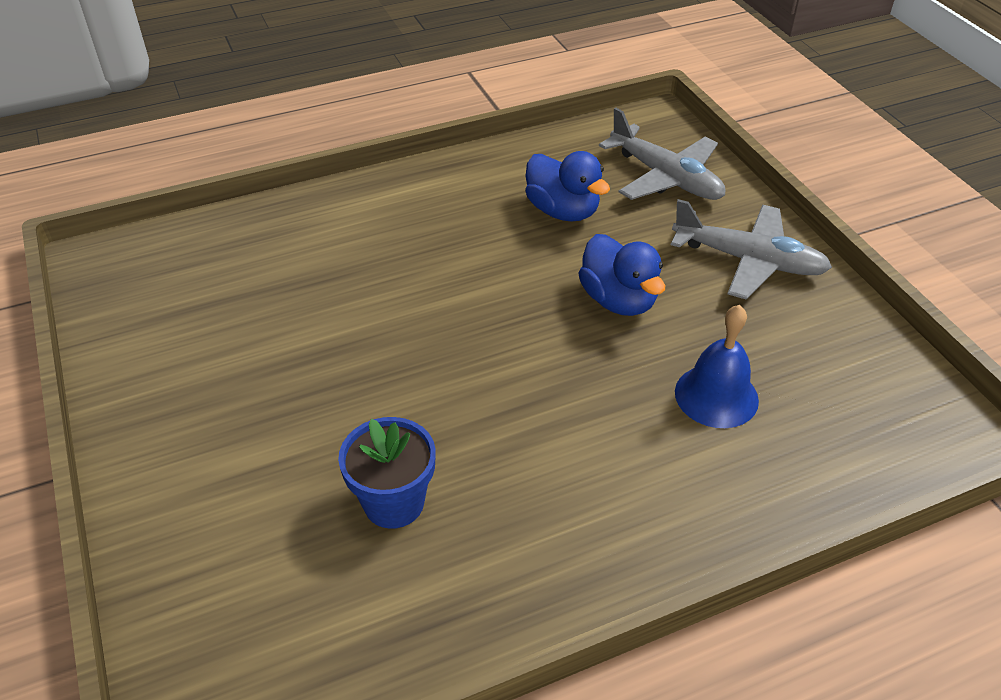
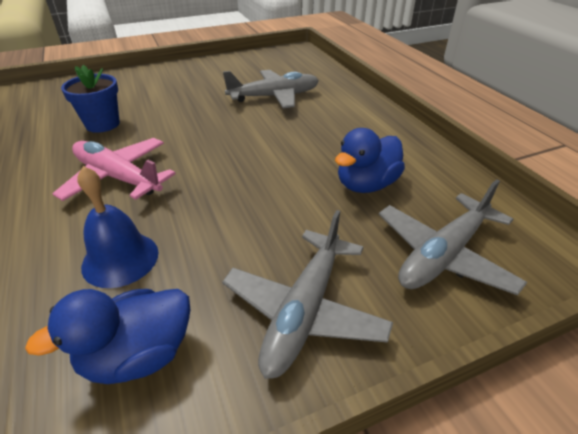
camera: 90 degrees right, 5 degrees down
(317, 286) = (274, 97): none -> grey plane
(561, 437) = (117, 177): none -> pink plane
(618, 300) = (249, 210): blue duck -> blue duck (138, 355)

